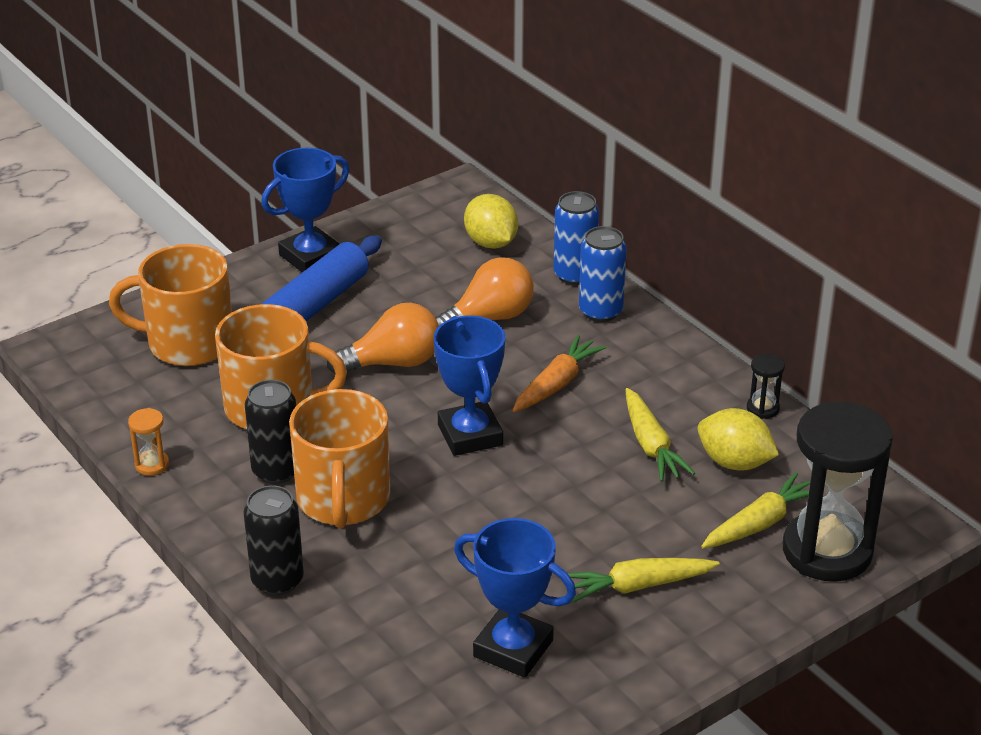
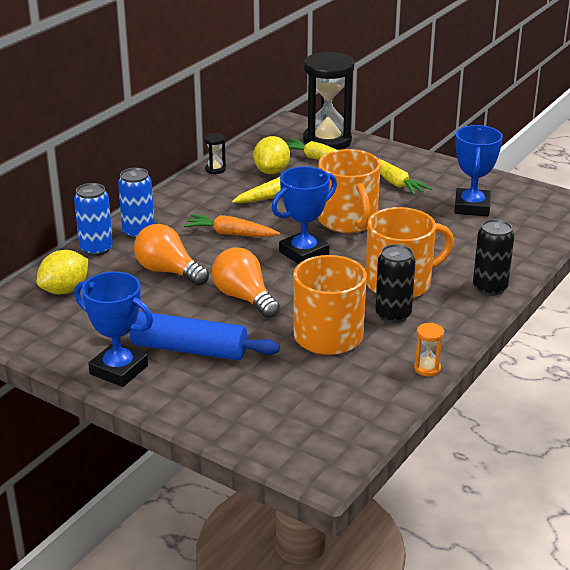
camera: 110 degrees left, 5 degrees down
(188, 343) = (274, 398): orange mug -> orange mug (348, 221)

